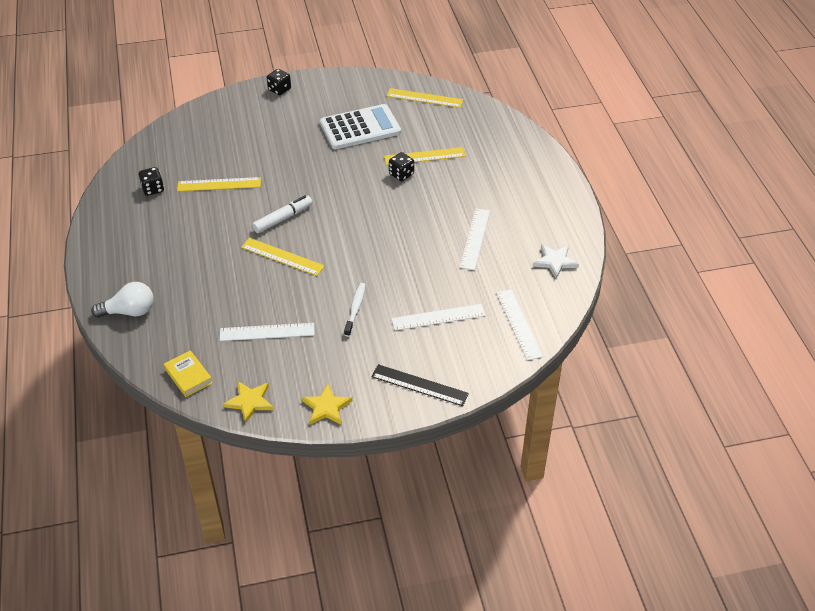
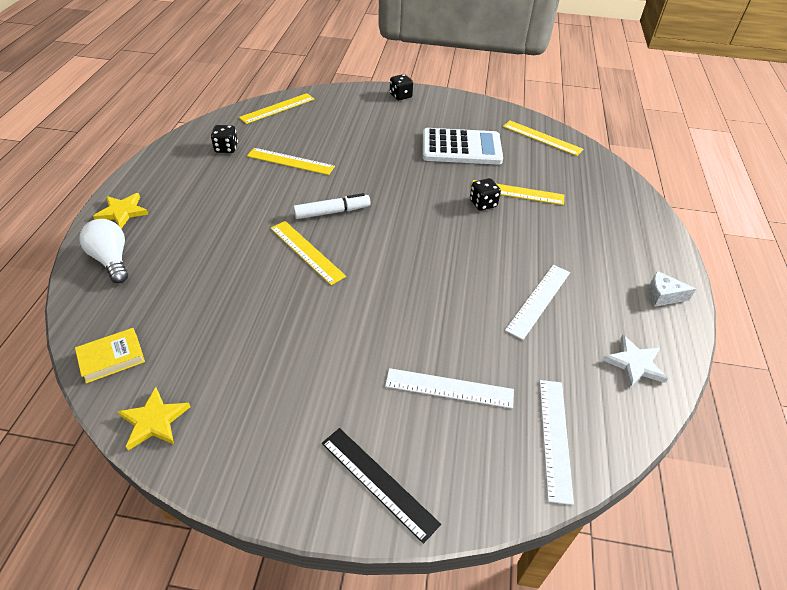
camera: 20 degrees right, 0 degrees up
(129, 311) = (111, 260): white light bulb -> white light bulb turned 135 degrees counterclockwise
(172, 135) = (277, 108): none -> yellow ruler
(188, 376) = (112, 358): yellow book -> yellow book turned 75 degrees clockwise
(267, 332) = (235, 334): white ruler -> none
(326, 407) = (240, 467): yellow star -> yellow star (122, 212)
(355, 309) = (352, 341): white toothbrush -> none
(561, 208) = (662, 296): none -> white cheese

